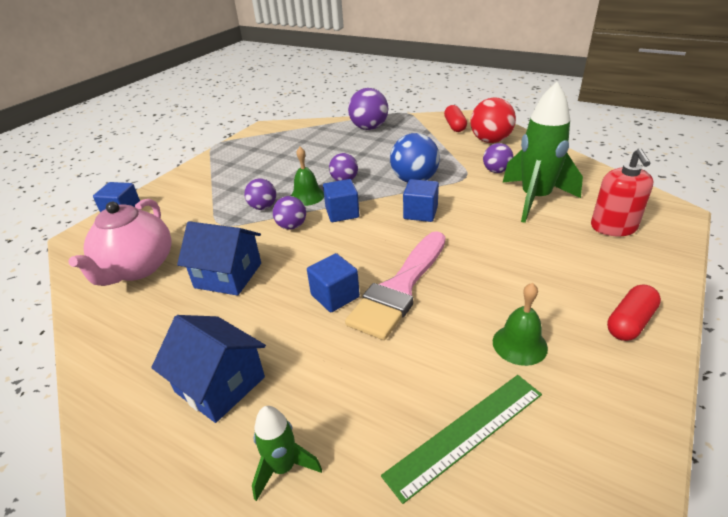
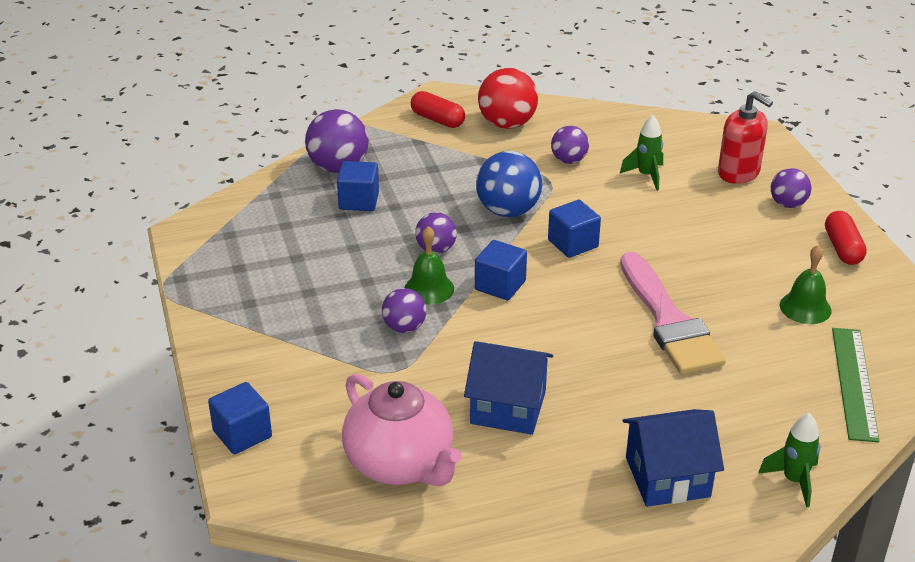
camera: 50 degrees left, 0 degrees up
(228, 275) = (508, 407): blue house -> blue house turned 45 degrees clockwise
(291, 226) = (476, 328): purple ball -> purple ball (787, 204)
(335, 296) = (631, 360): blue cube -> blue cube (359, 201)
(535, 199) = (646, 176): green rocket -> green rocket, size x0.50

